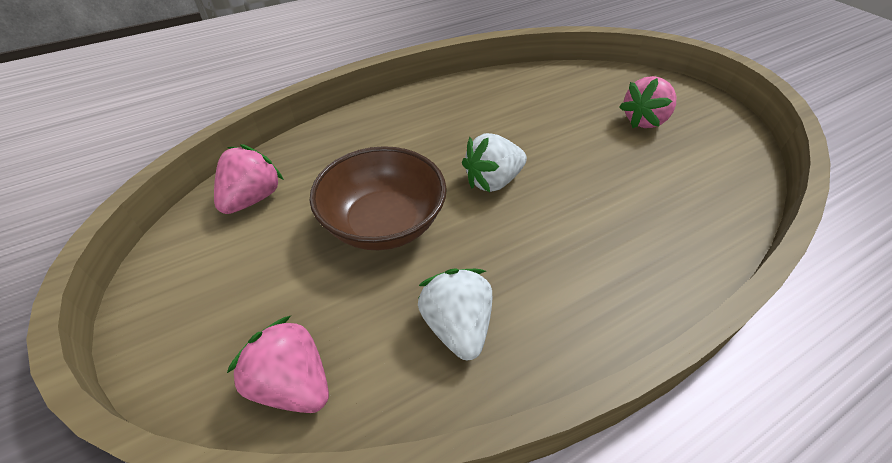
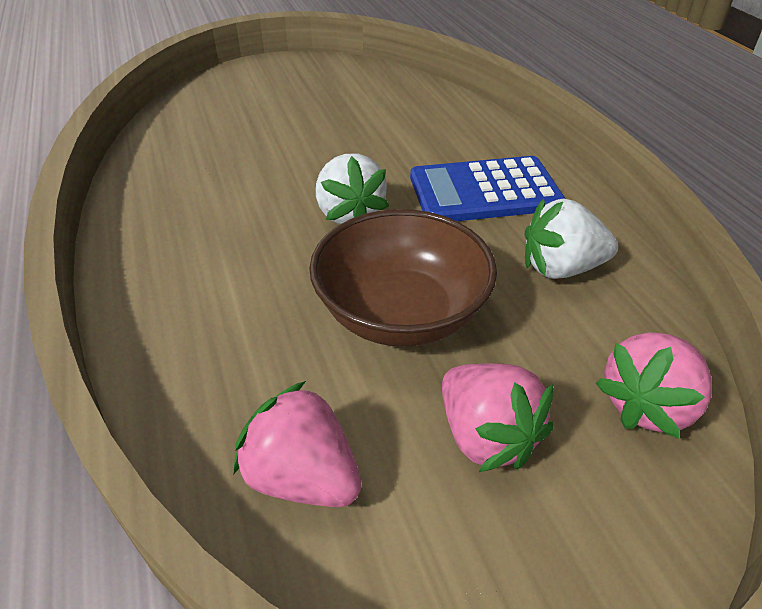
camera: 80 degrees left, 5 degrees down
(561, 264) = (484, 191): none -> blue calculator
(644, 120) = (288, 101): pink strawberry -> pink strawberry (486, 436)

